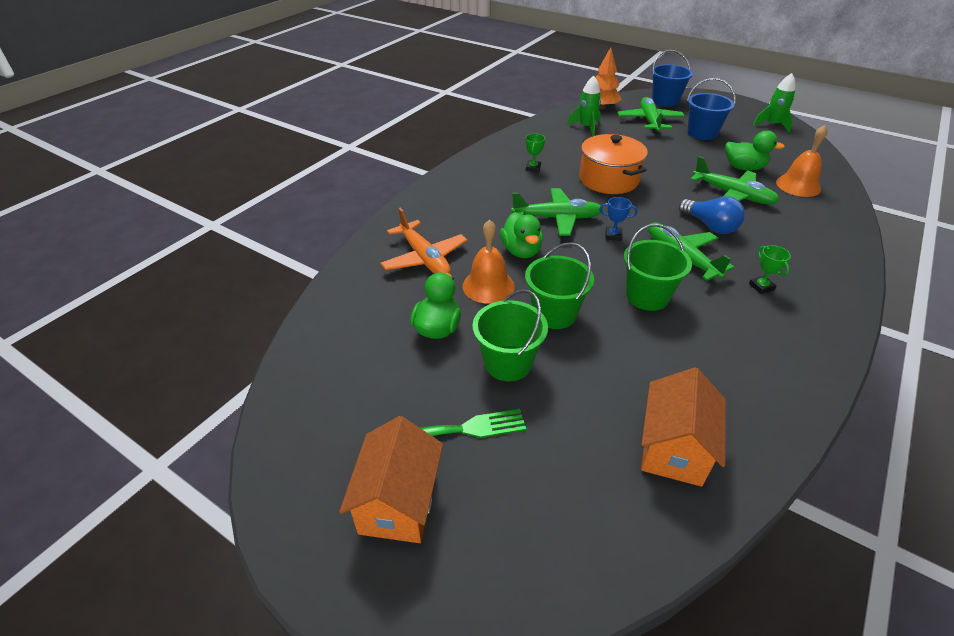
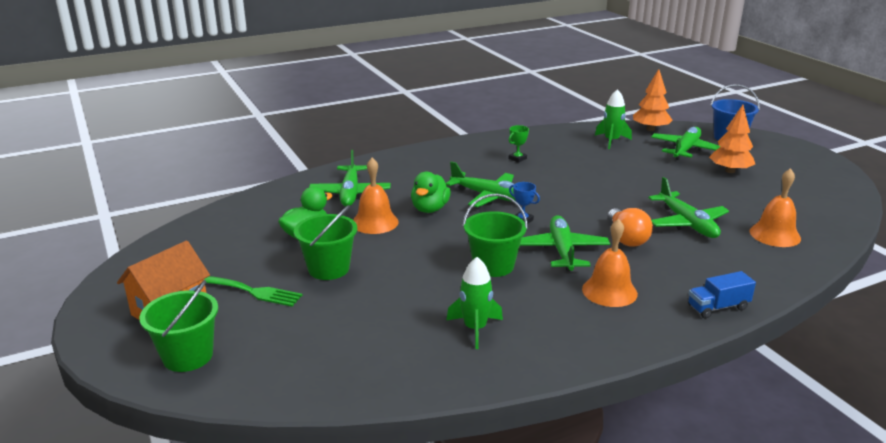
camera: 30 degrees right, 15 degrees down
(424, 258) = (350, 193): orange plane -> green plane
(554, 314) = (402, 253): green bucket -> green bucket (188, 356)
(608, 179) = (576, 182): orange pot -> none
(673, 449) = (380, 354): orange house -> none
(702, 133) = (730, 171): blue bucket -> orange tree
(710, 226) = (626, 238): blue light bulb -> orange light bulb
(743, 168) = (733, 207): green duck -> none
(761, 287) = (609, 291): green trophy -> orange bell
(772, 125) = (828, 182): green rocket -> green rocket (475, 329)
(845, 271) = (718, 307): none -> blue truck

